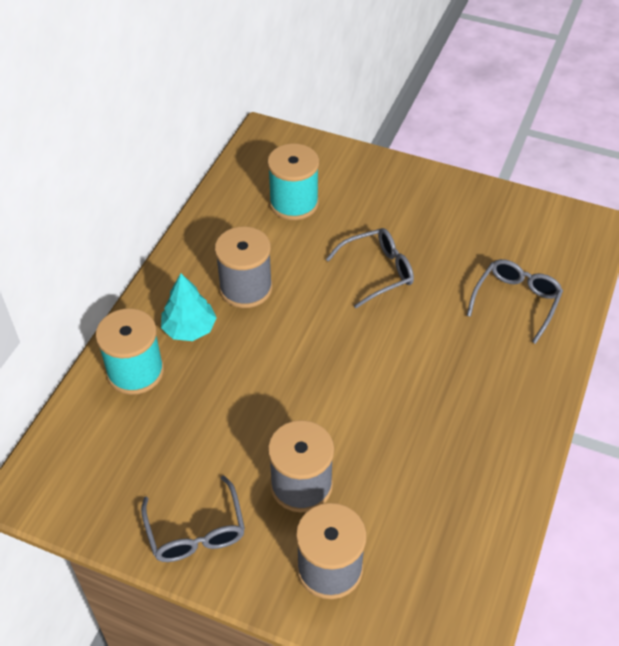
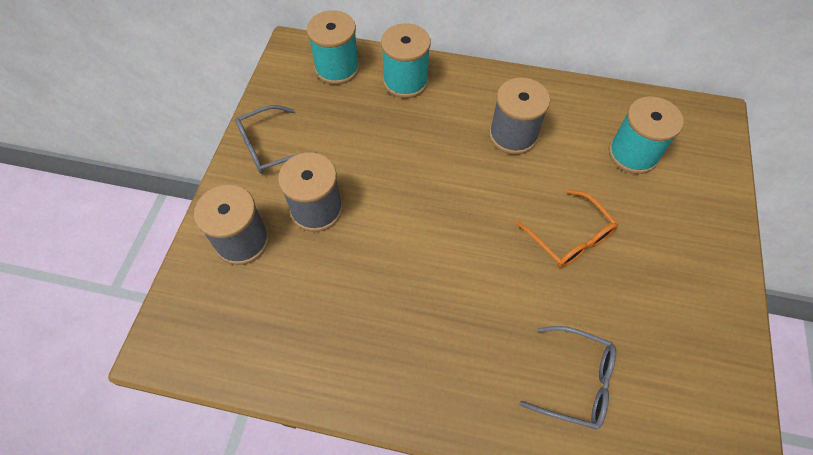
camera: 80 degrees right, 10 degrees up
(86, 442) = (337, 68): none -> turquoise spool
(189, 328) = (457, 105): turquoise tree -> none
(378, 272) = (570, 238): grey glasses -> orange glasses

